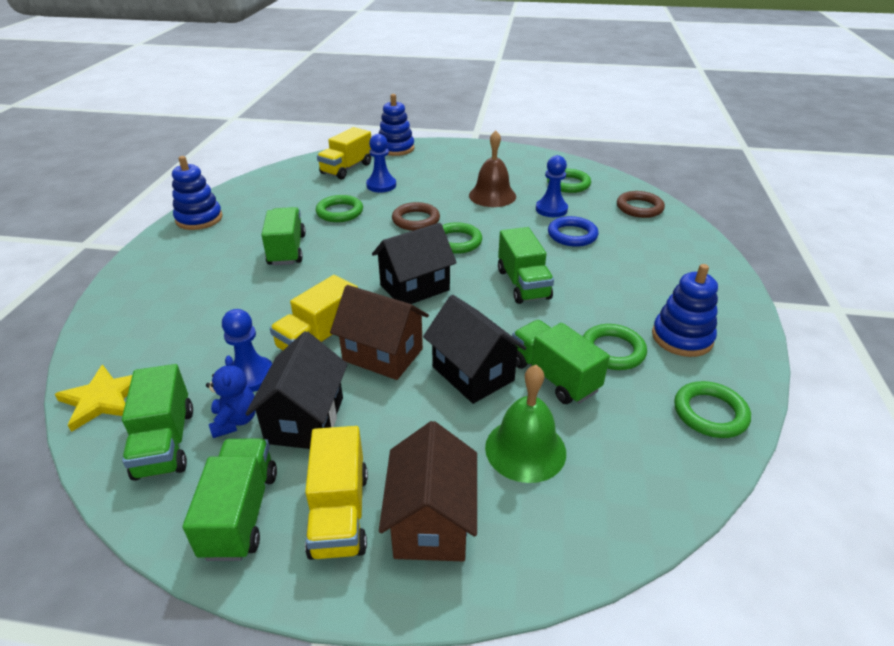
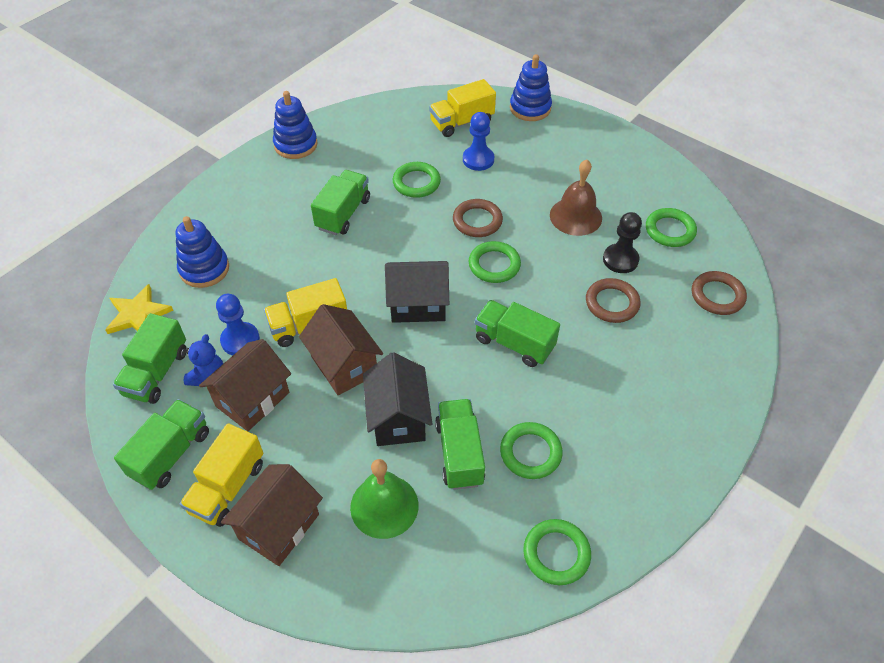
camera: 30 degrees right, 15 degrees up
(305, 420) = (252, 399): black house -> brown house
(523, 284) = (514, 343): green truck -> green truck turned 105 degrees clockwise
(551, 209) = (620, 260): blue pawn -> black pawn
(572, 235) = (612, 303): blue ring -> brown ring
(682, 338) = (605, 470): blue stacking toy -> blue stacking toy (204, 269)

